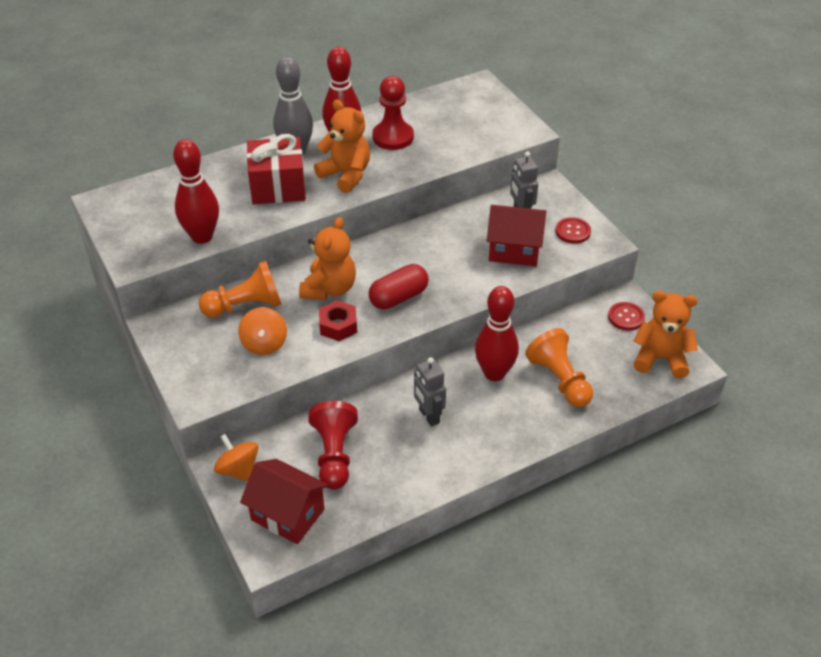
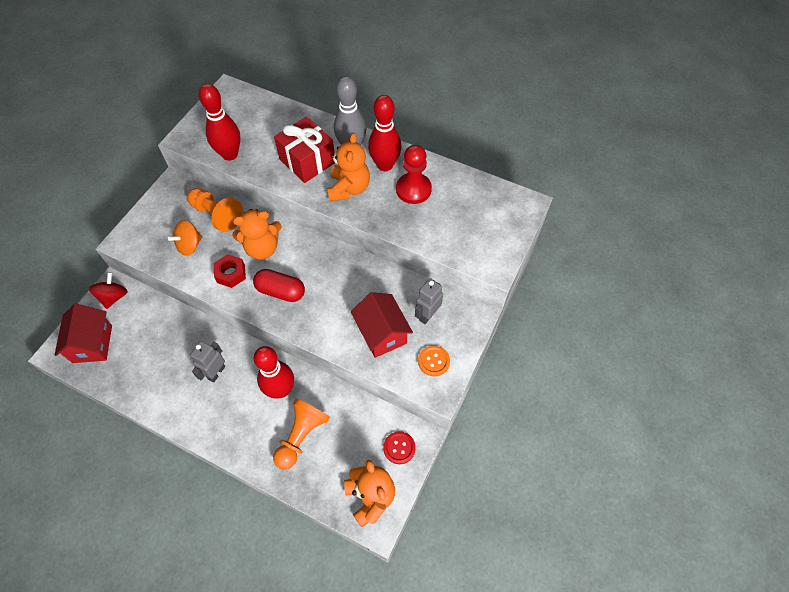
camera: 55 degrees right, 15 degrees up
(238, 469) = (114, 297): orange spinning top -> red spinning top
(334, 455) = (152, 339): red pawn -> none
(573, 231) = (433, 361): red button -> orange button

